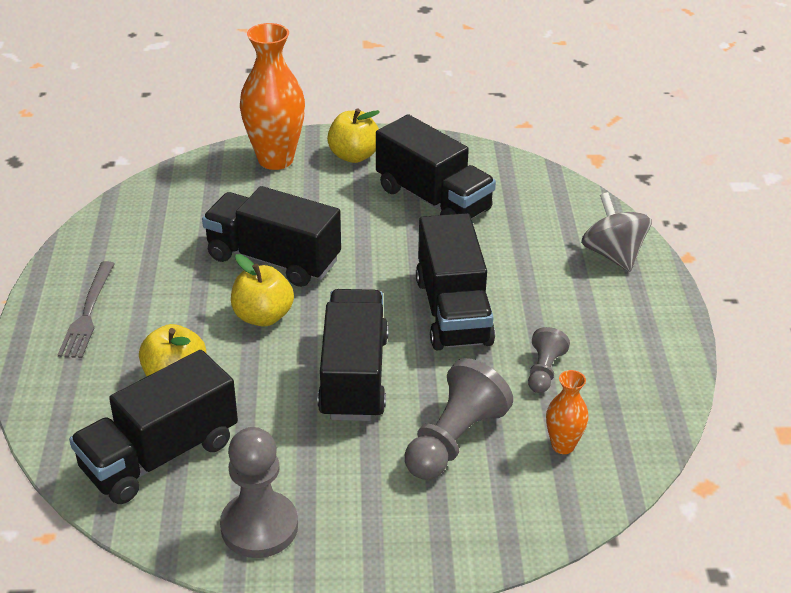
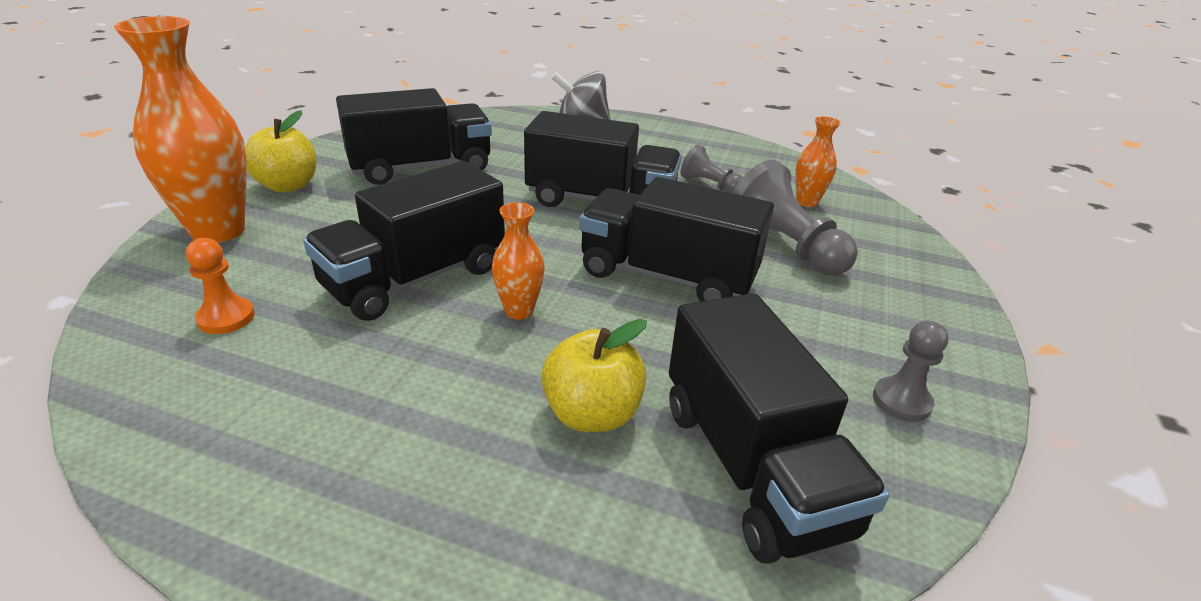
camera: 70 degrees left, 5 degrees down
(88, 313) = (364, 485): grey fork -> none
(190, 209) = (226, 318): none -> orange pawn
(259, 527) = (901, 401): grey pawn -> grey pawn, size x0.56
(263, 316) = (519, 311): yellow apple -> orange vase

